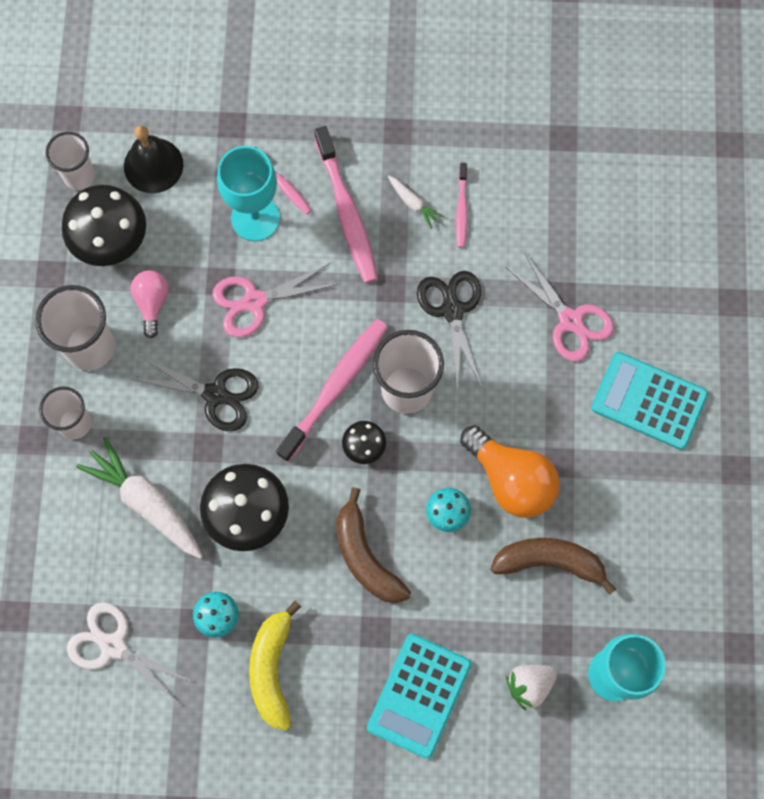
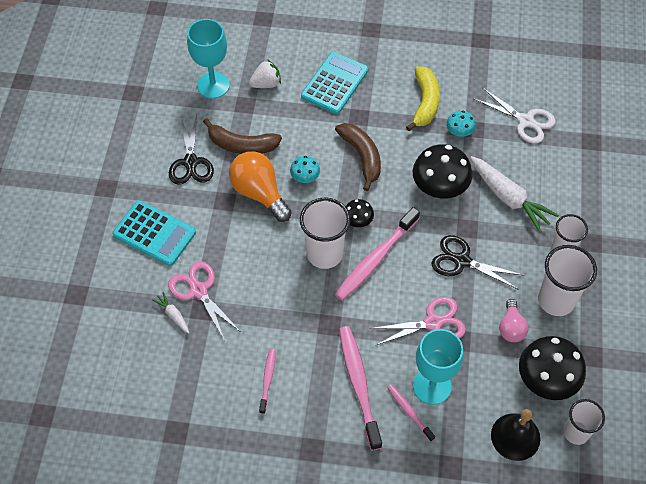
camera: 175 degrees left, 15 degrees down
(413, 203) = (305, 387): white carrot -> white carrot (173, 315)
(452, 310) = (285, 305): black scissors -> black scissors (190, 162)

